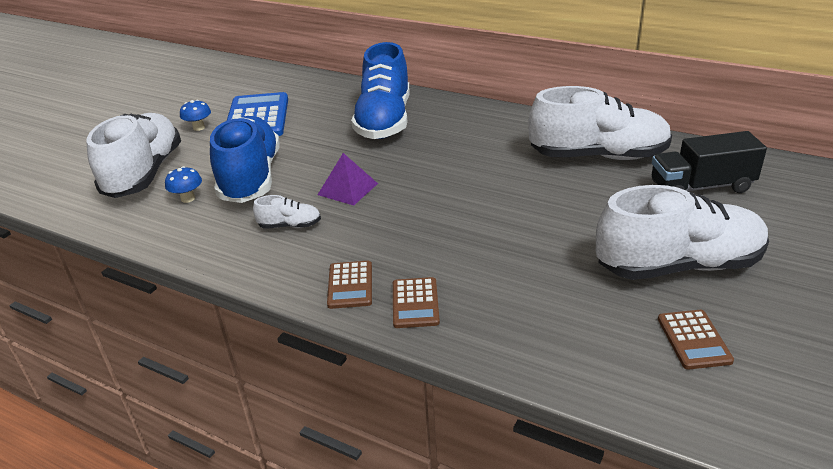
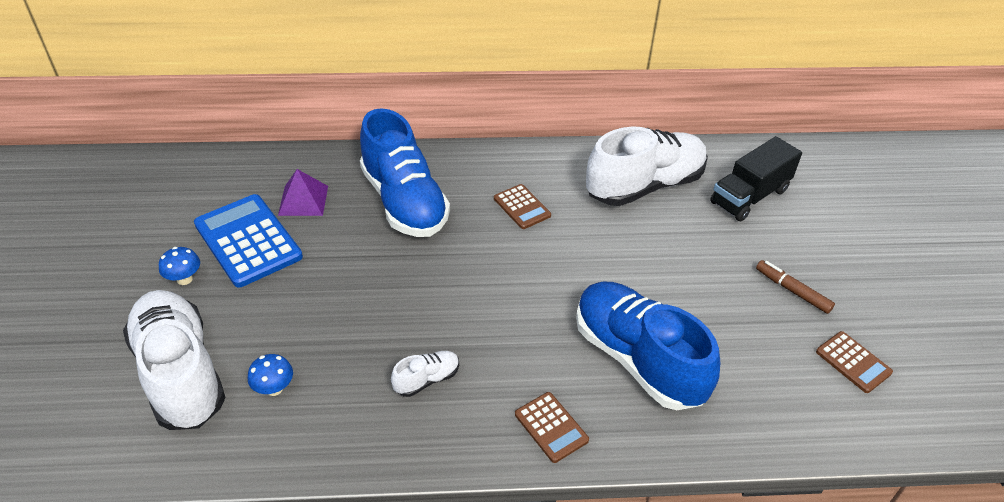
camera: 35 degrees left, 10 degrees up
(251, 178) = (323, 332): blue shoe -> blue shoe (637, 359)
(347, 189) = (445, 308): purple pyramid -> purple pyramid (303, 200)
(415, 303) = (625, 421): brown calculator -> brown calculator (522, 207)
(678, 265) = (792, 291): white shoe -> brown marker

